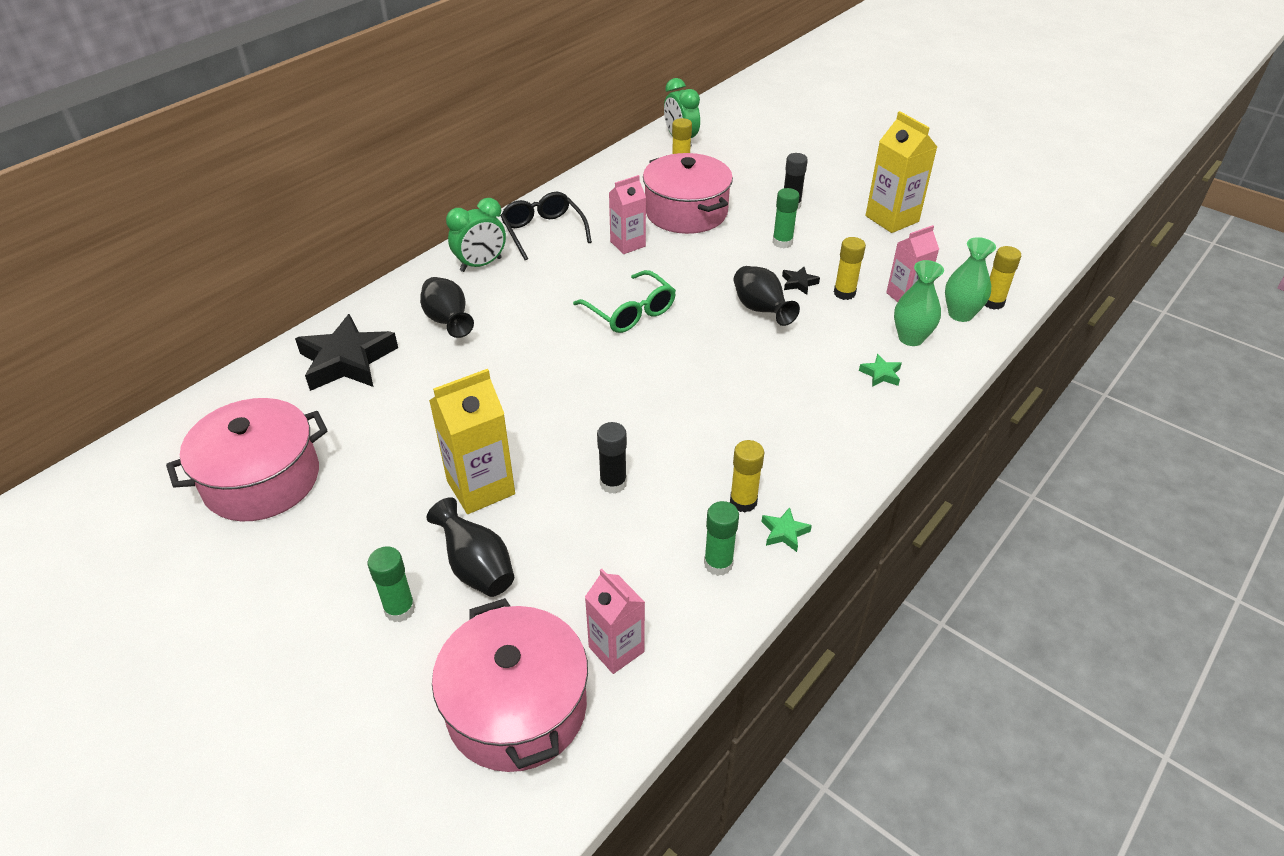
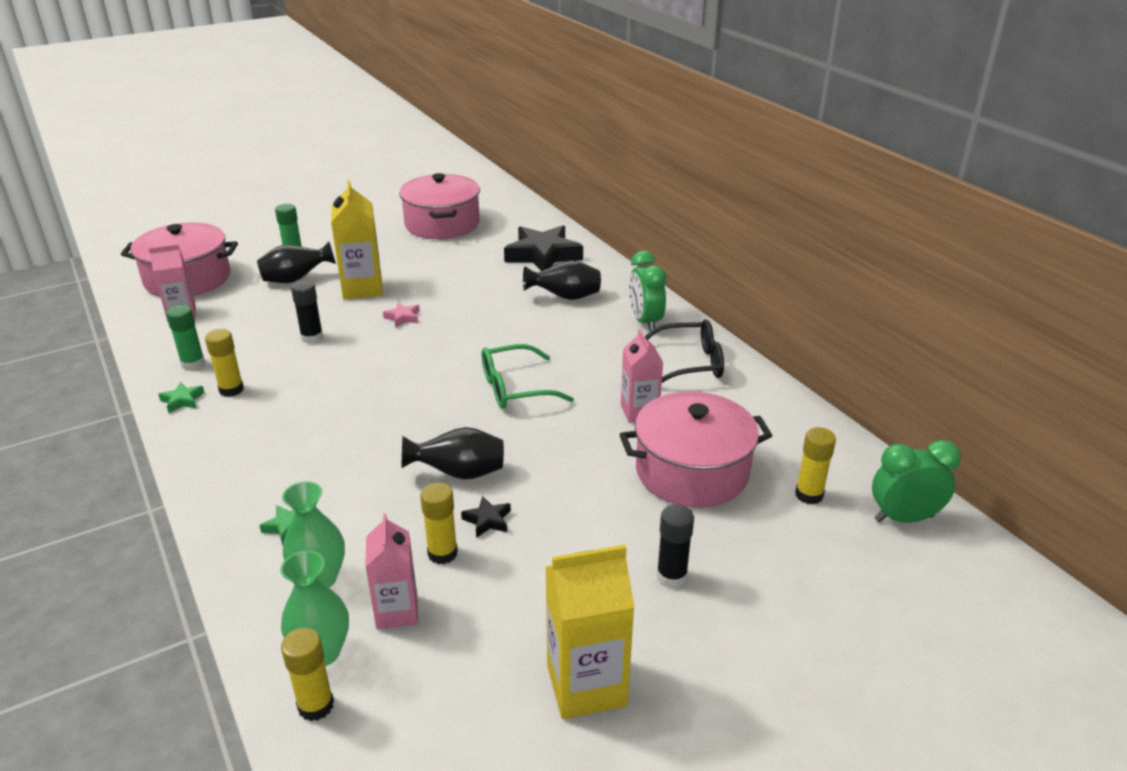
camera: 110 degrees right, 10 degrees down
(537, 425) = (403, 317): none -> pink star
(782, 242) = (582, 535): green glue stick -> none

